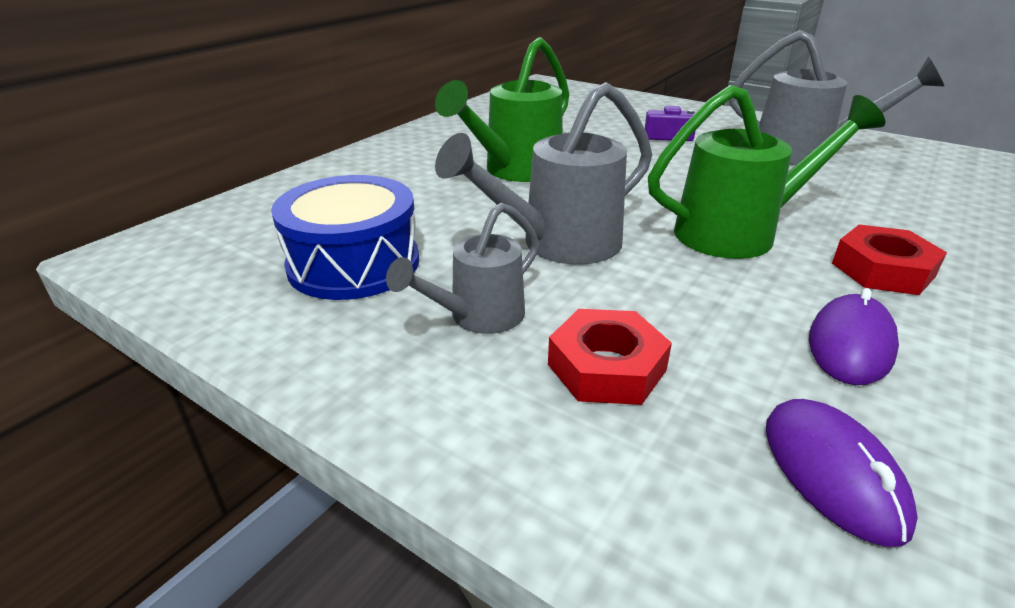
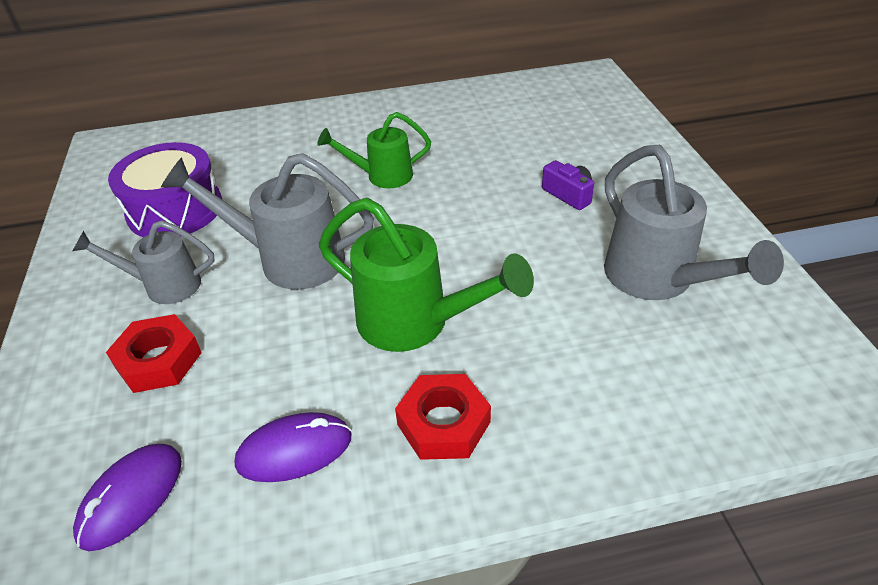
camera: 45 degrees right, 10 degrees up
(354, 263) = (175, 209): blue drum -> purple drum
(516, 171) = (382, 176): green watering can -> green watering can, size x0.62

